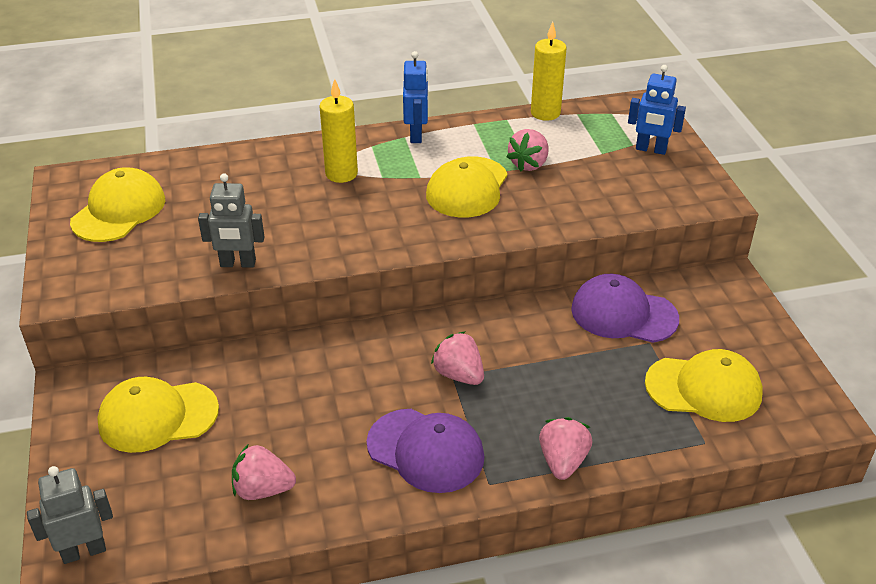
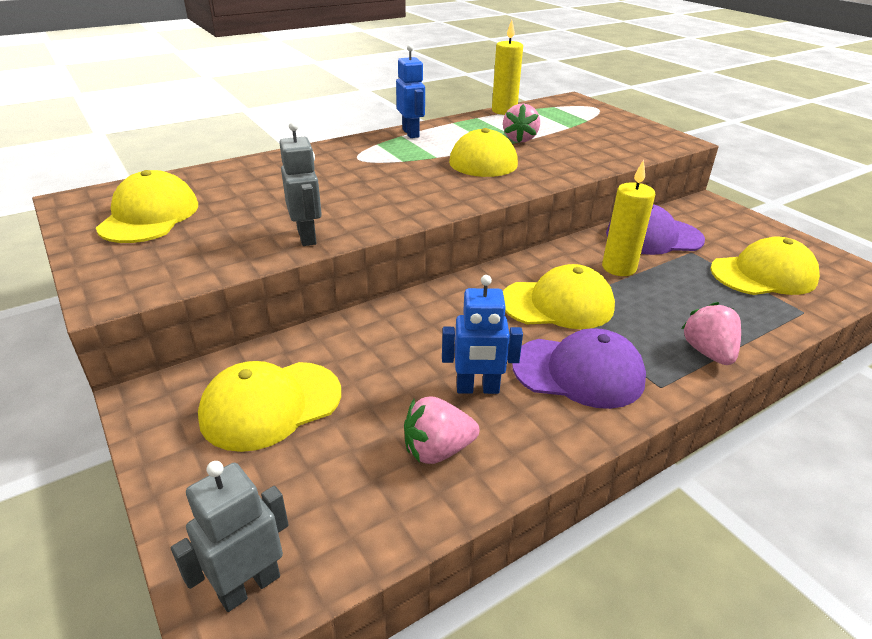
camera: 20 degrees left, 5 degrees down
(238, 264) = (307, 237): grey robot -> grey robot turned 90 degrees counterclockwise
(341, 174) = (364, 163): yellow candle -> yellow candle (619, 268)
(459, 374) = (557, 304): pink strawberry -> yellow cap
(651, 149) = (603, 121): blue robot -> blue robot (477, 389)

